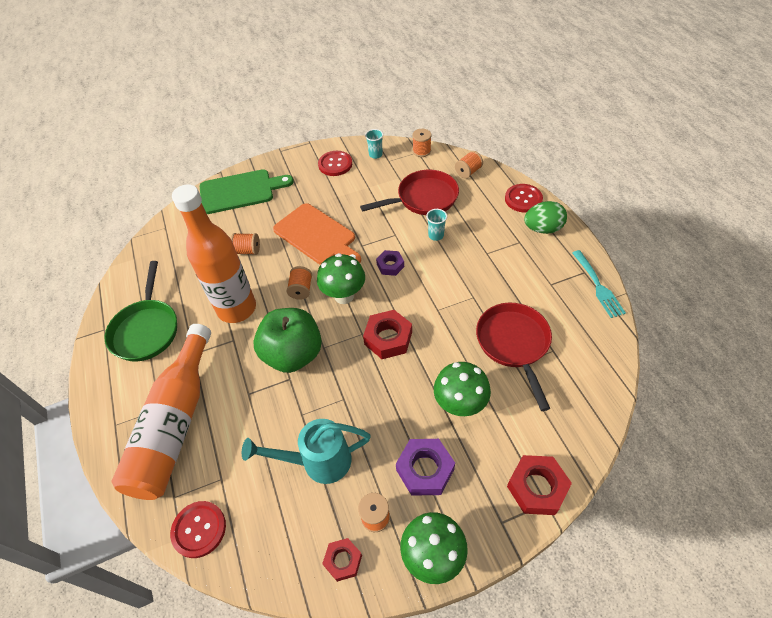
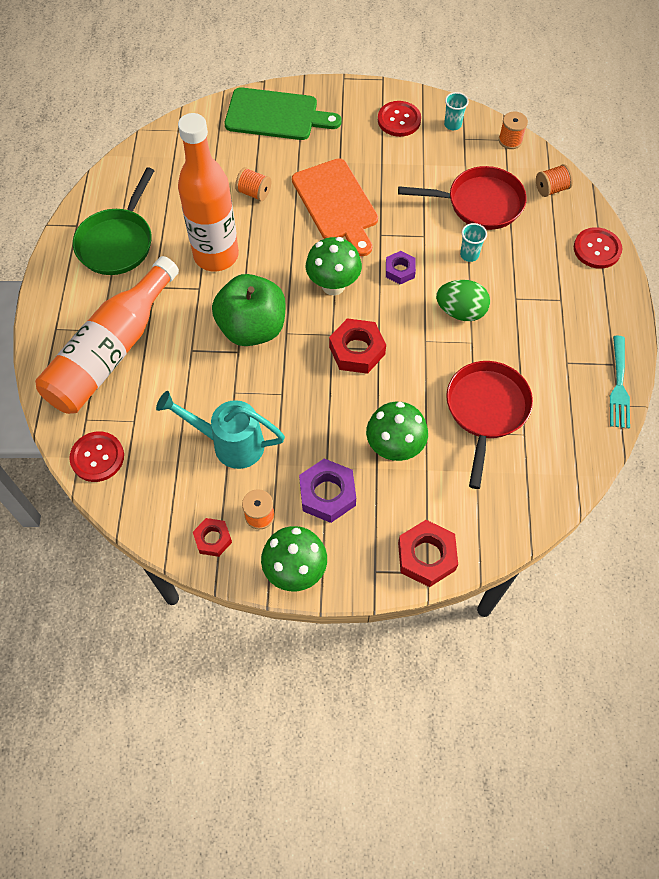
camera: 20 degrees right, 10 degrees up
(301, 289) = (291, 260): orange spool -> none
(542, 229) = (597, 294): green egg -> green egg (460, 311)

